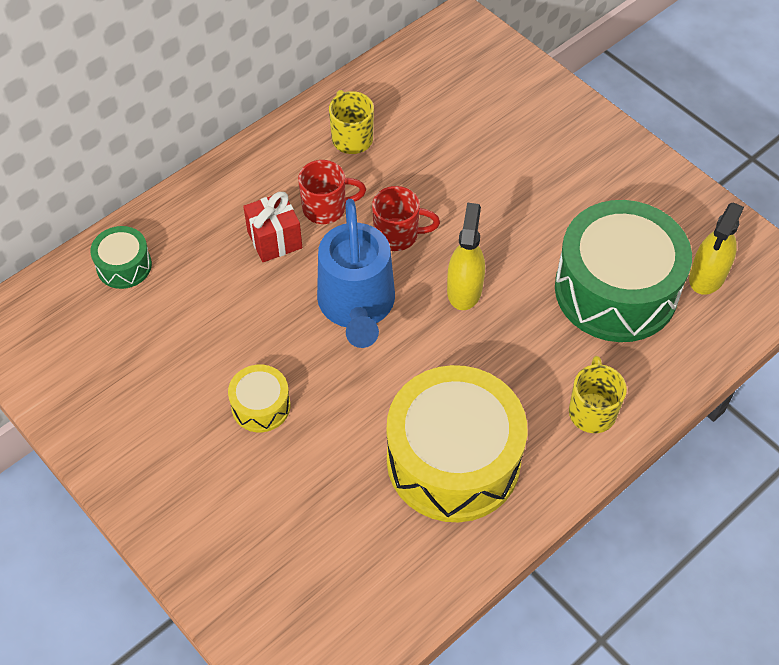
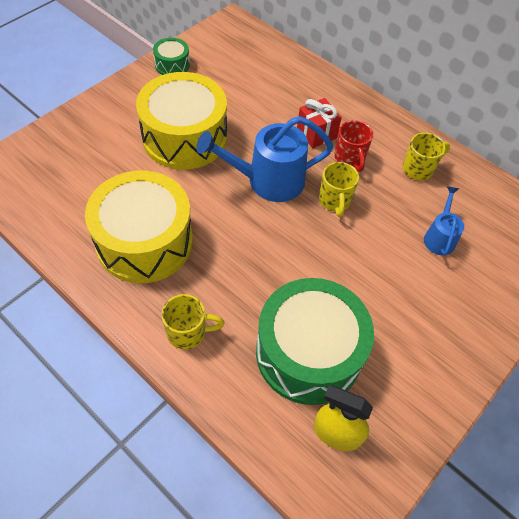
camera: 80 degrees right, 0 degrees up
(124, 266) = (282, 66): green drum -> green drum (172, 65)
(261, 406) = (184, 137): yellow drum -> yellow drum, size x2.21
(398, 235) = (335, 201): red mug -> yellow mug
(461, 139) = (439, 237): none -> blue watering can
(464, 289) = (292, 244): yellow spray bottle -> none

